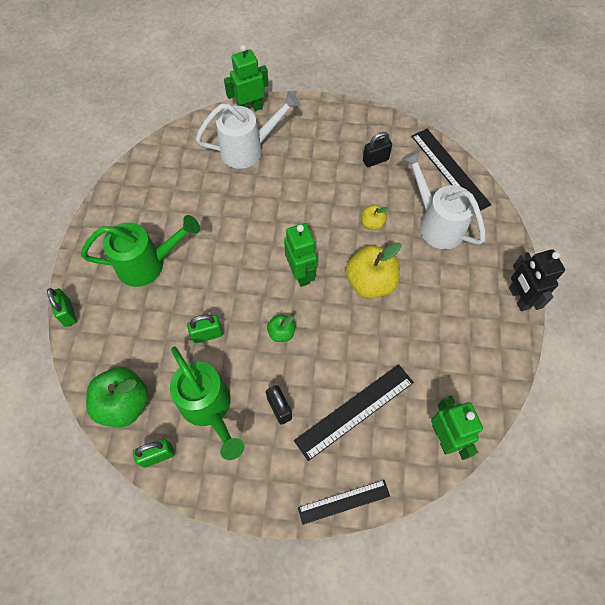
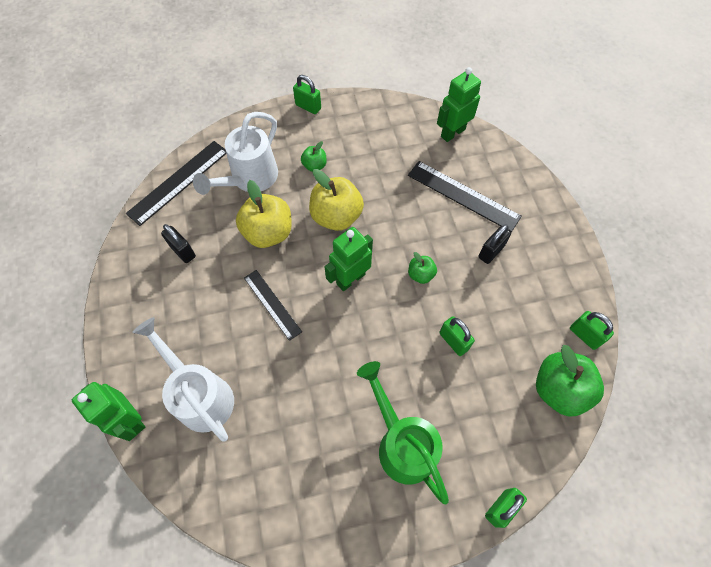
camera: 110 degrees left, 0 degrees up
(208, 407) = (521, 310): green watering can -> none
(344, 502) = (536, 183): black ruler -> black ruler (272, 304)
(372, 224) = (268, 232): yellow apple -> yellow apple, size x1.96
(437, 281) = (314, 165): none -> green apple
(518, 298) = (308, 107): black robot -> green padlock

